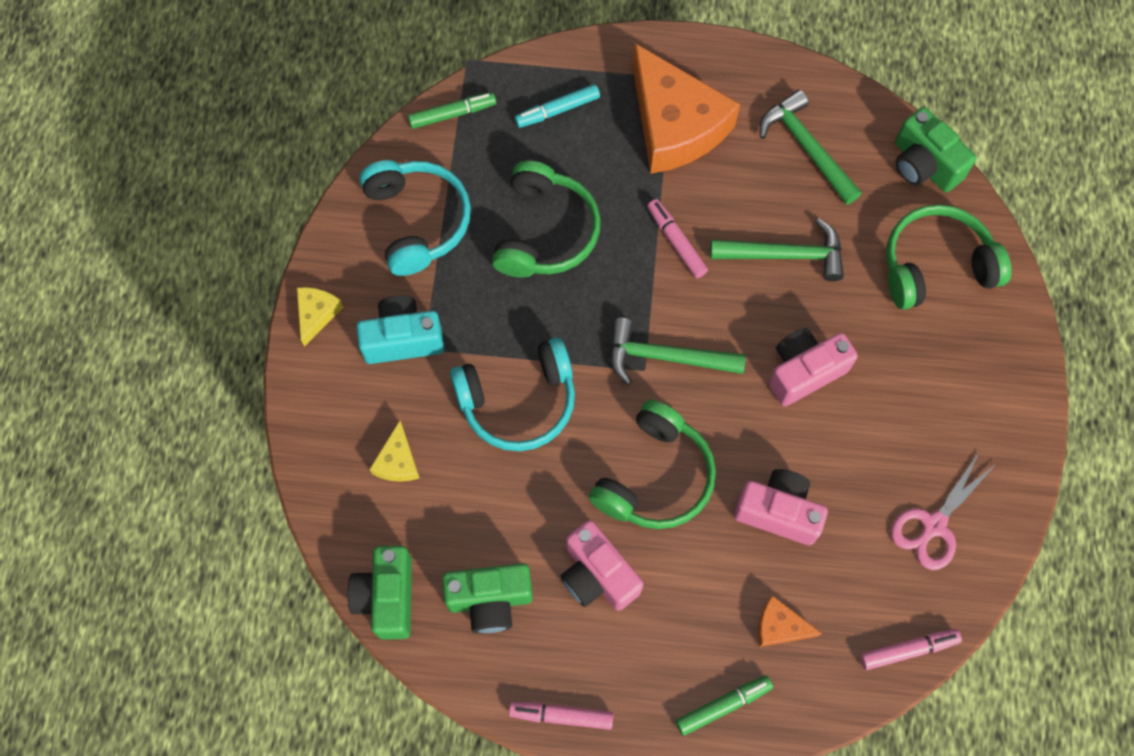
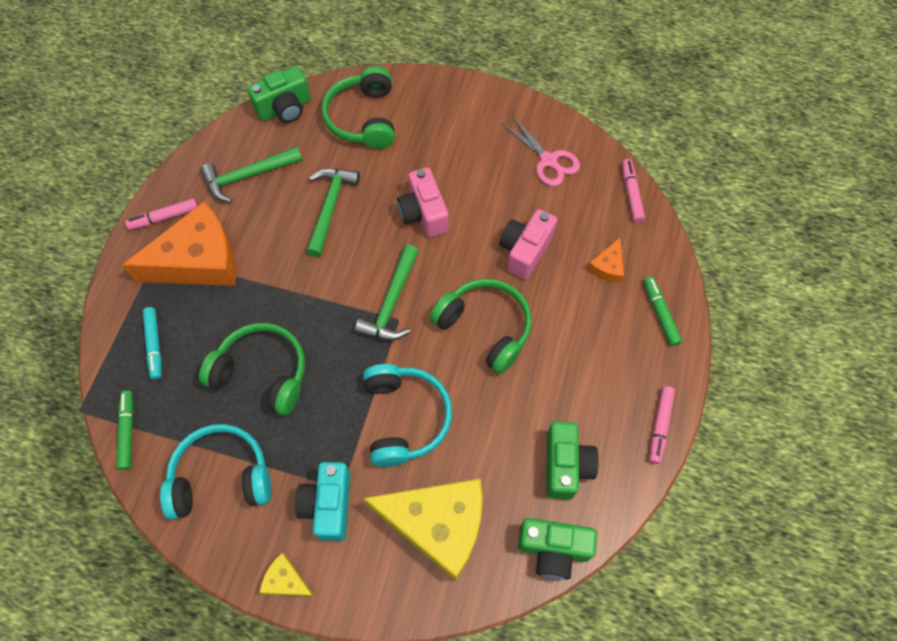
camera: 80 degrees left, 5 degrees down
(397, 461) = (437, 525): yellow cheese -> yellow cheese, size x2.30
(597, 575) = (555, 382): pink camera -> none
(676, 242) = (299, 278): pink marker -> pink marker (164, 217)

